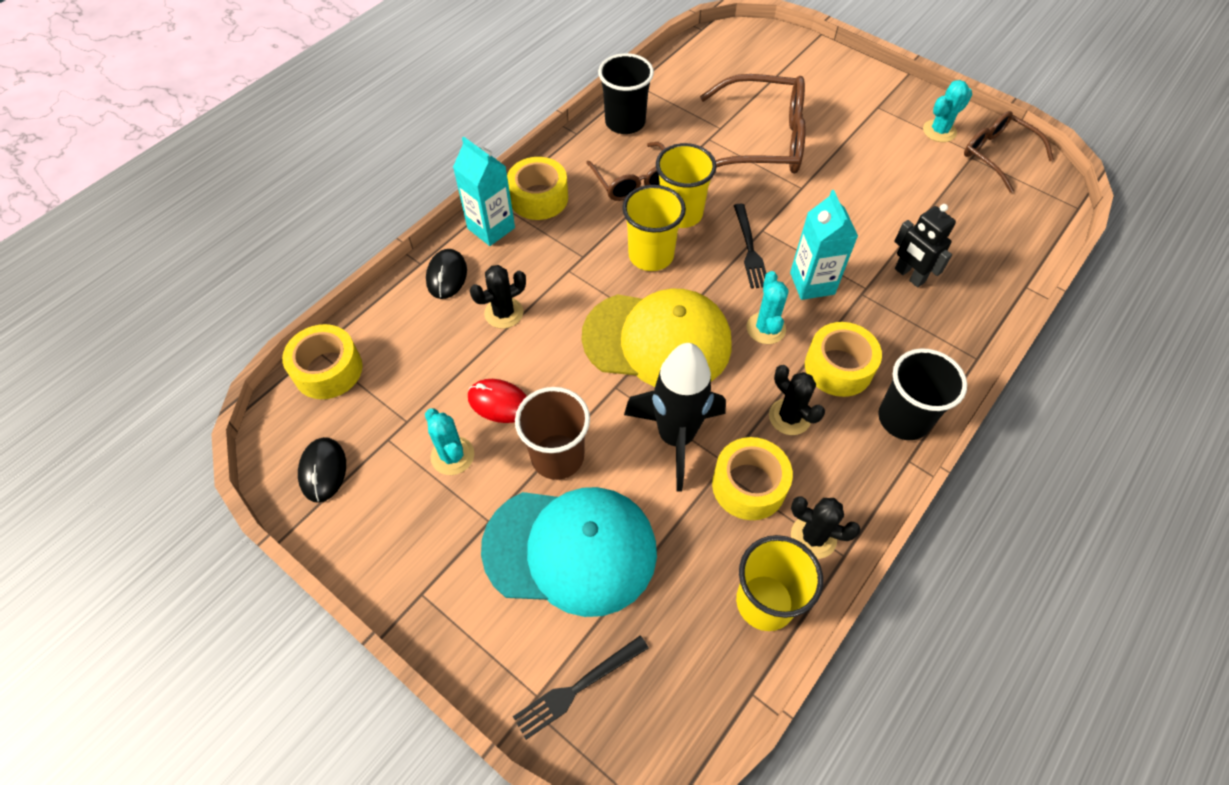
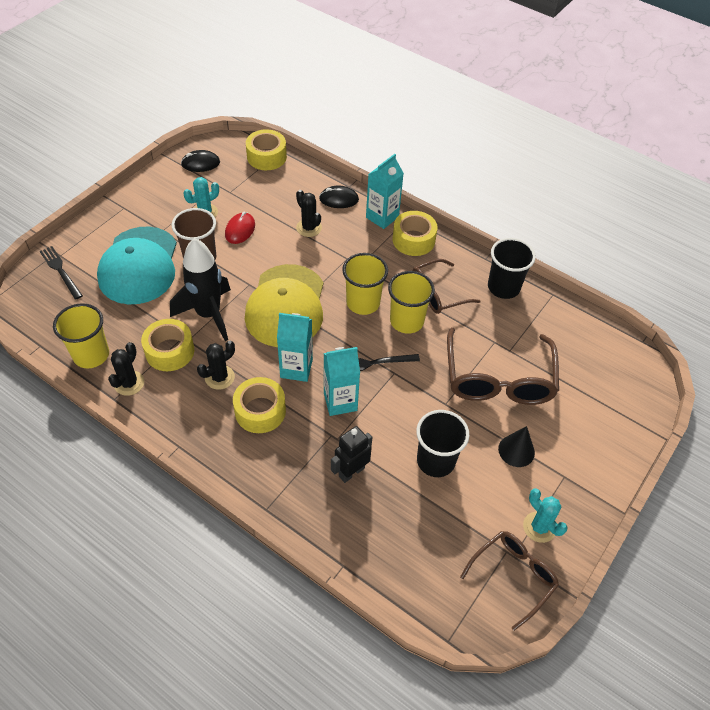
camera: 85 degrees right, 5 degrees down
(766, 328) = (296, 368): turquoise cactus -> turquoise carton
(854, 137) = (516, 450): none -> black cone
(903, 419) = (213, 447): black cup -> black cup (435, 461)

